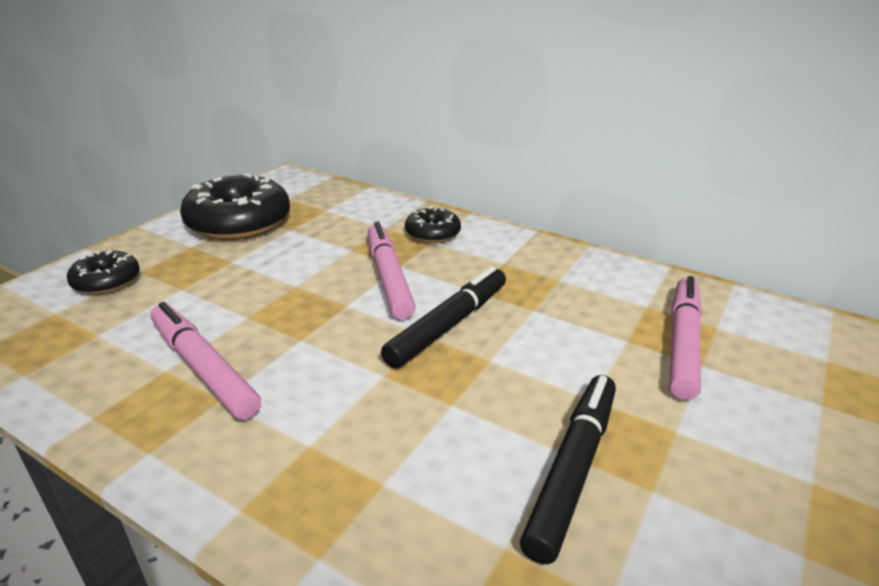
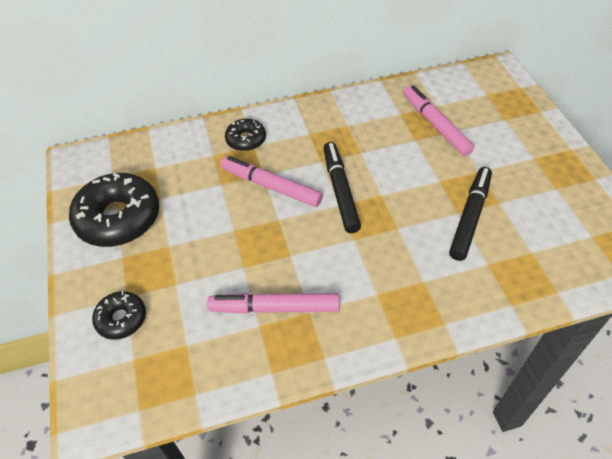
camera: 45 degrees left, 20 degrees up
(572, 469) = (470, 217): black marker -> black marker turned 45 degrees clockwise

